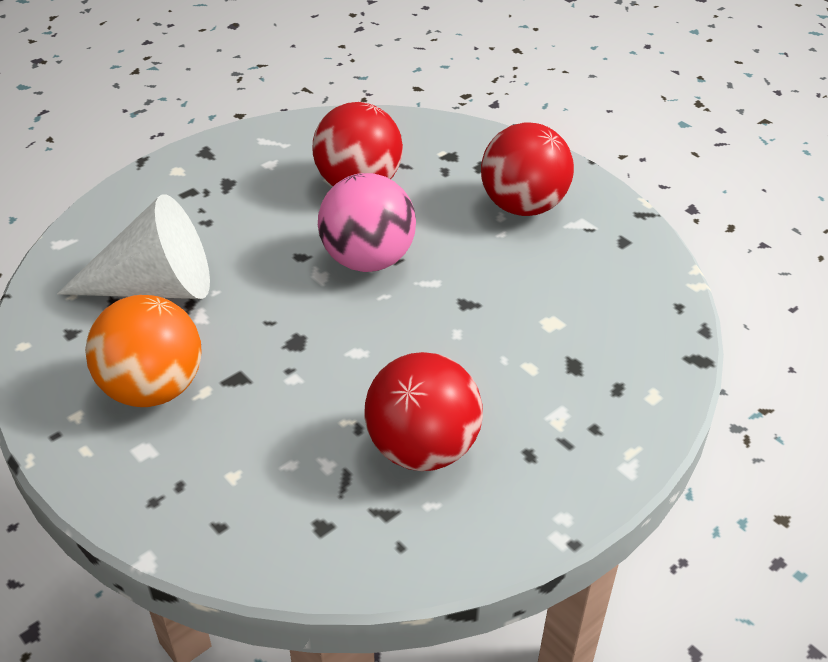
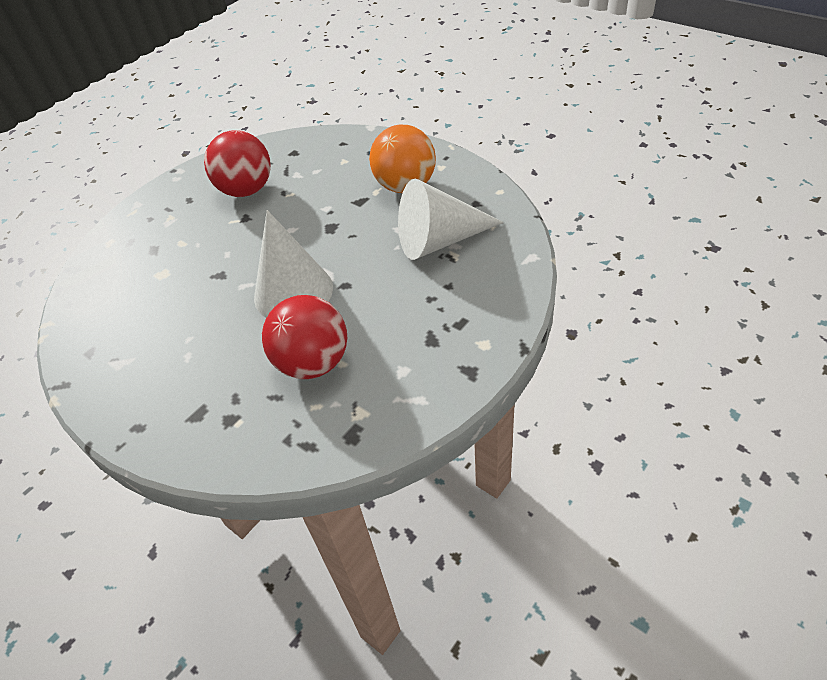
camera: 175 degrees right, 5 degrees up
(368, 260) = (293, 292): pink ball -> white cone
(523, 206) = (166, 370): red ball -> none

